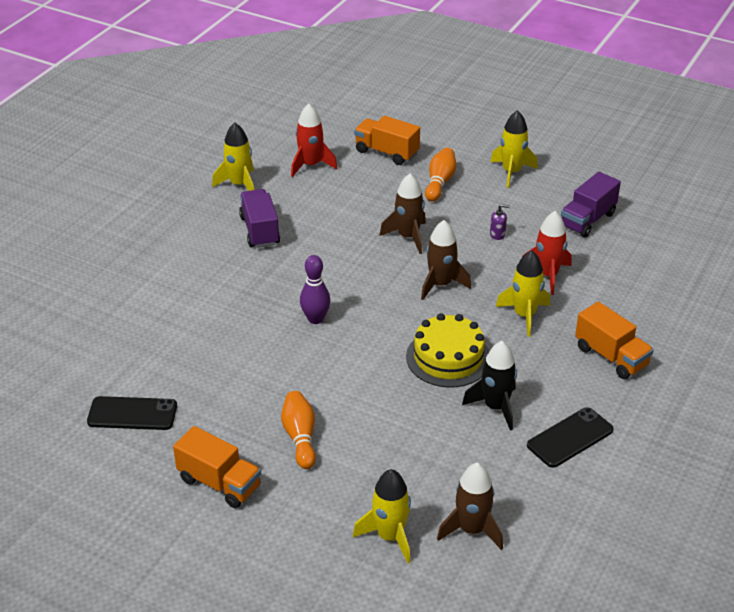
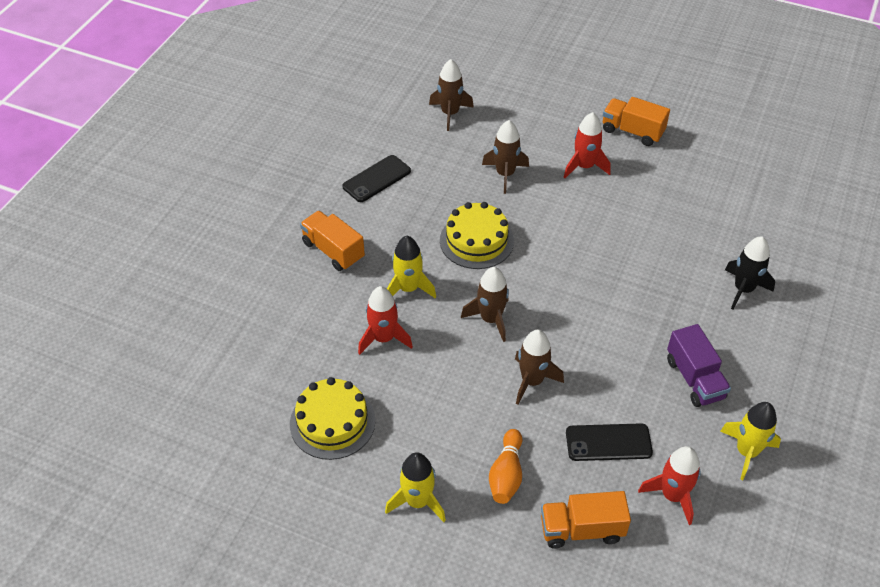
camera: 175 degrees right, 10 degrees up
(132, 414) = (721, 176): black phone -> black phone (608, 443)
(300, 437) = (584, 166): orange bowling pin -> red rocket
(315, 319) = (602, 272): purple bowling pin -> none
(386, 152) = (581, 529): orange truck -> orange truck turned 150 degrees clockwise
(390, 536) = (505, 106): yellow rocket -> none
(404, 433) = (505, 174): none -> brown rocket
(495, 407) = (434, 199): black rocket -> black rocket (743, 289)
(497, 234) = (434, 392): purple soap dispenser -> none
(587, 220) = (332, 422): purple truck -> yellow cake

